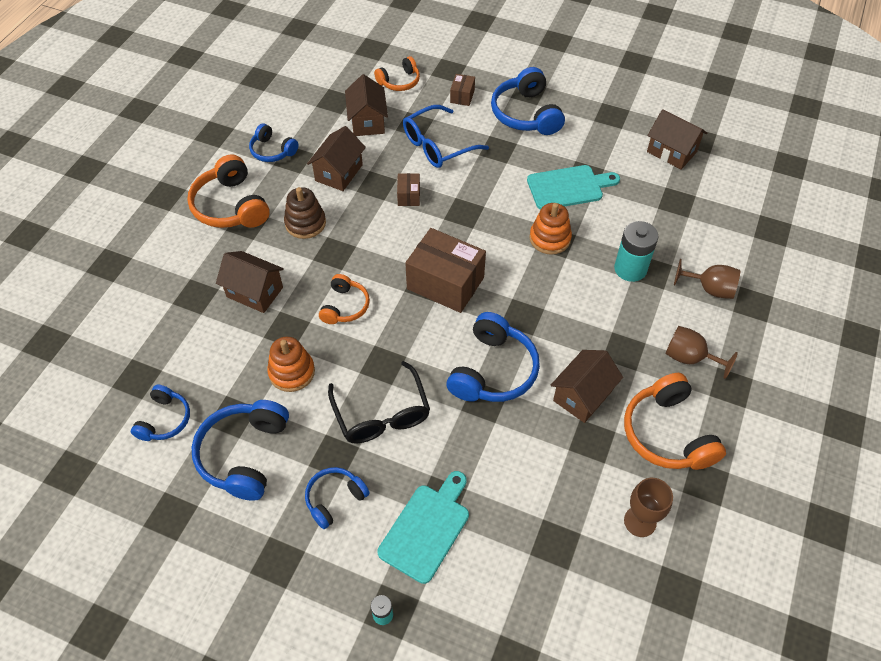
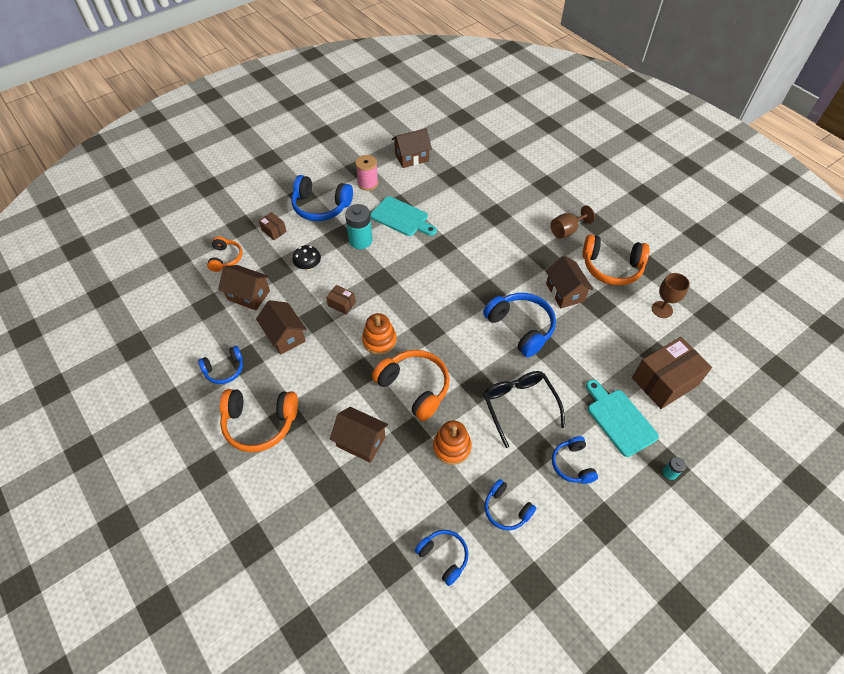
camera: 60 degrees left, 0 degrees up
(244, 454) = (506, 509): blue headphones -> blue headphones, size x0.59
(255, 292) = (361, 441): brown house -> brown house turned 60 degrees clockwise
(305, 223) = (318, 379): brown stacking toy -> none
(345, 306) = (414, 387): orange headphones -> orange headphones, size x1.69
(381, 414) = (519, 406): black glasses -> black glasses turned 120 degrees counterclockwise
(437, 145) = (308, 266): blue glasses -> black mushroom
(445, 283) = (434, 319): brown box -> brown box (664, 381)
(550, 238) = (436, 248): orange stacking toy -> orange stacking toy (379, 340)
(568, 187) = (401, 218): turquoise cutting board -> turquoise cutting board turned 105 degrees clockwise
(594, 134) = (368, 183): none -> pink spool
(630, 269) = (487, 223): turquoise battery -> turquoise battery (360, 240)
(709, 289) = (525, 197): brown goblet -> none

